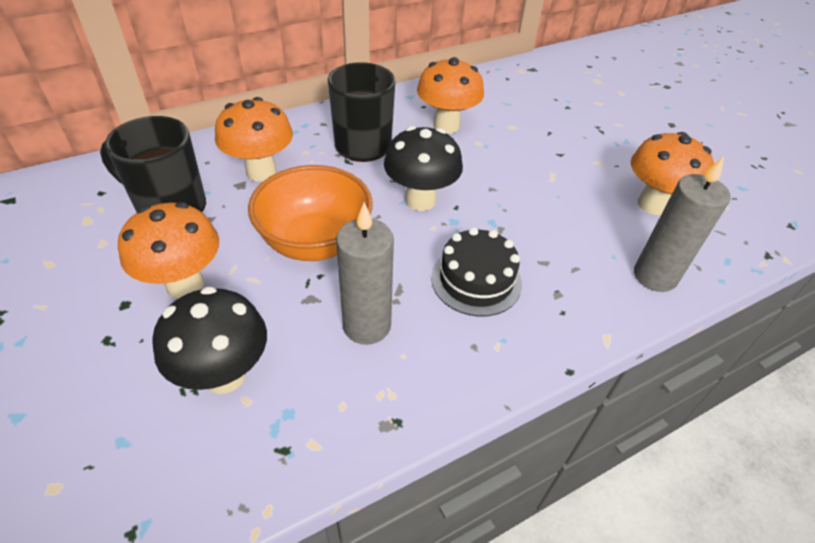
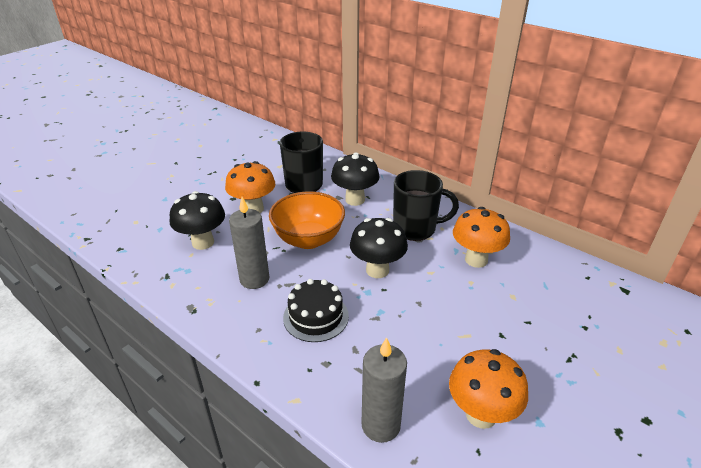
camera: 70 degrees right, 10 degrees down
(261, 172) = (355, 200): orange mushroom -> black mushroom

